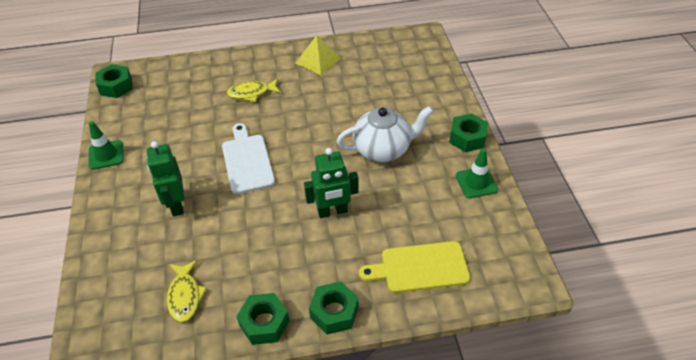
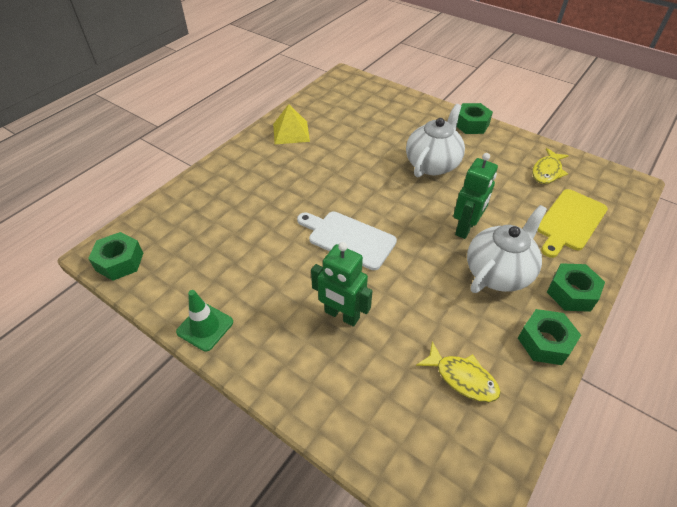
camera: 45 degrees left, 0 degrees up
(251, 93) = (271, 187): yellow fish -> yellow fish (547, 171)
(306, 257) = (498, 272): none -> white teapot
(476, 182) = (518, 147): green traffic cone -> none

